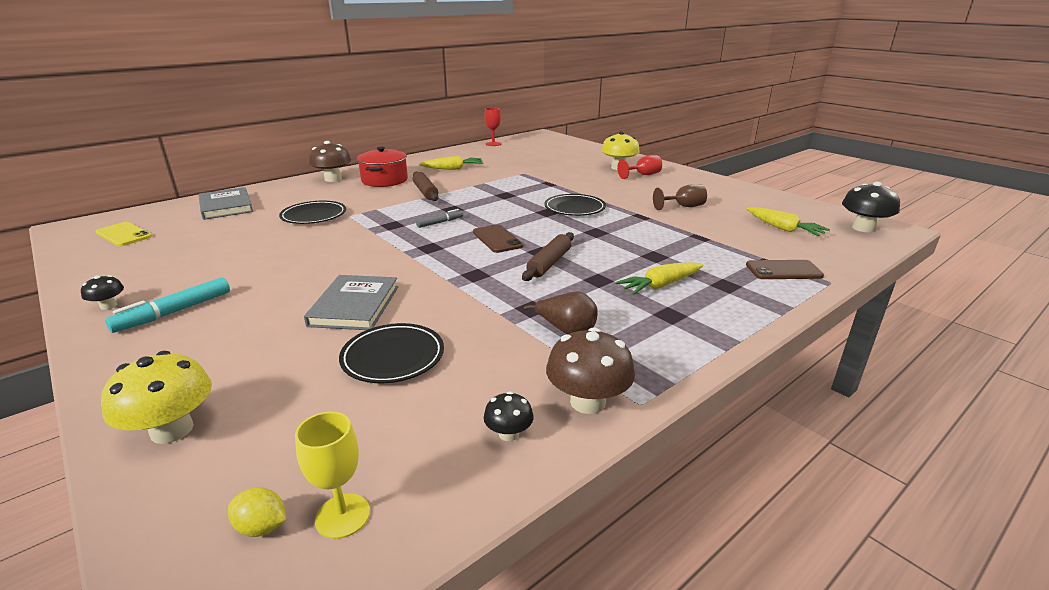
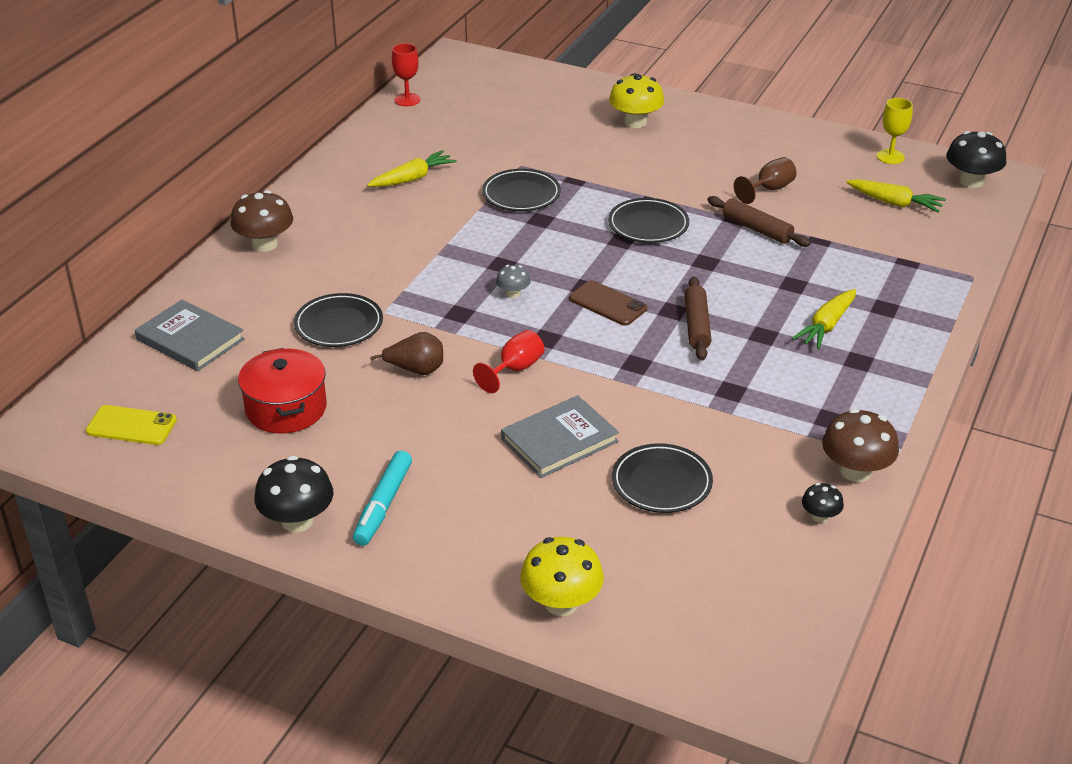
camera: 25 degrees left, 10 degrees up
(108, 305) = (297, 521): black mushroom -> black mushroom, size x1.87
(262, 527) = (721, 634): yellow lemon -> none
(342, 516) = (765, 609): yellow goblet -> yellow goblet (890, 157)
(354, 306) = (559, 440): grey book -> grey book turned 75 degrees clockwise
(384, 180) = (344, 228): red pot -> red pot (286, 408)
(425, 192) = (430, 239): brown rolling pin -> brown rolling pin (757, 229)
(440, 222) = (513, 293): grey marker -> grey mushroom
(507, 183) = (521, 194): none -> black plate
(566, 330) = (784, 407): brown pear -> brown pear (416, 370)
(643, 175) = (678, 133): red goblet -> red goblet (515, 369)
(783, 270) = (925, 271): brown phone -> none

